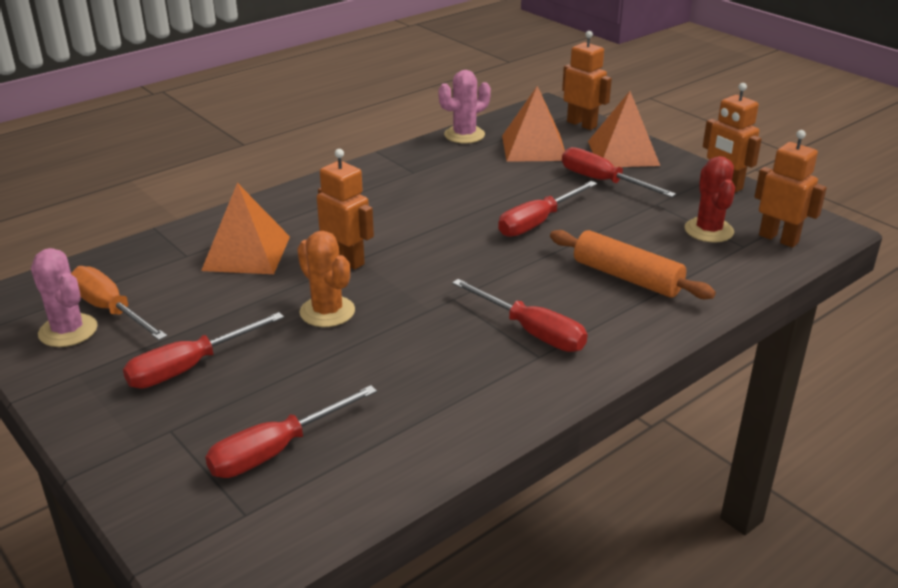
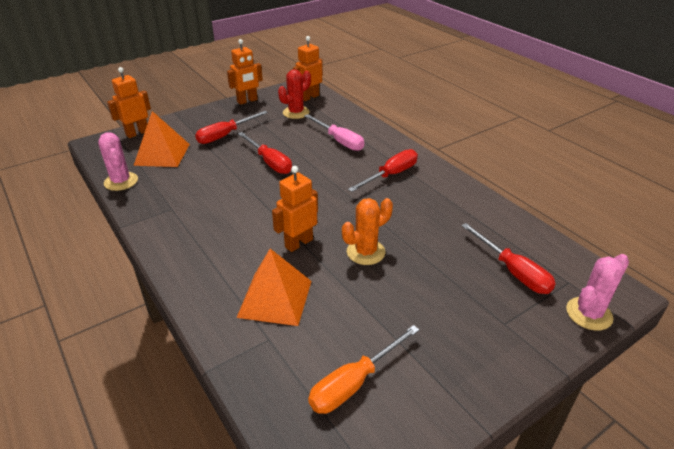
camera: 85 degrees left, 5 degrees up
(68, 331) = (386, 410): pink cactus -> pink cactus (589, 314)
(189, 367) = (434, 320): red screwdriver -> none
(623, 153) = (190, 124): orange pyramid -> none
(627, 277) = (339, 141): orange rolling pin -> pink screwdriver
(709, 230) = (296, 112): red cactus -> red cactus turned 45 degrees counterclockwise

